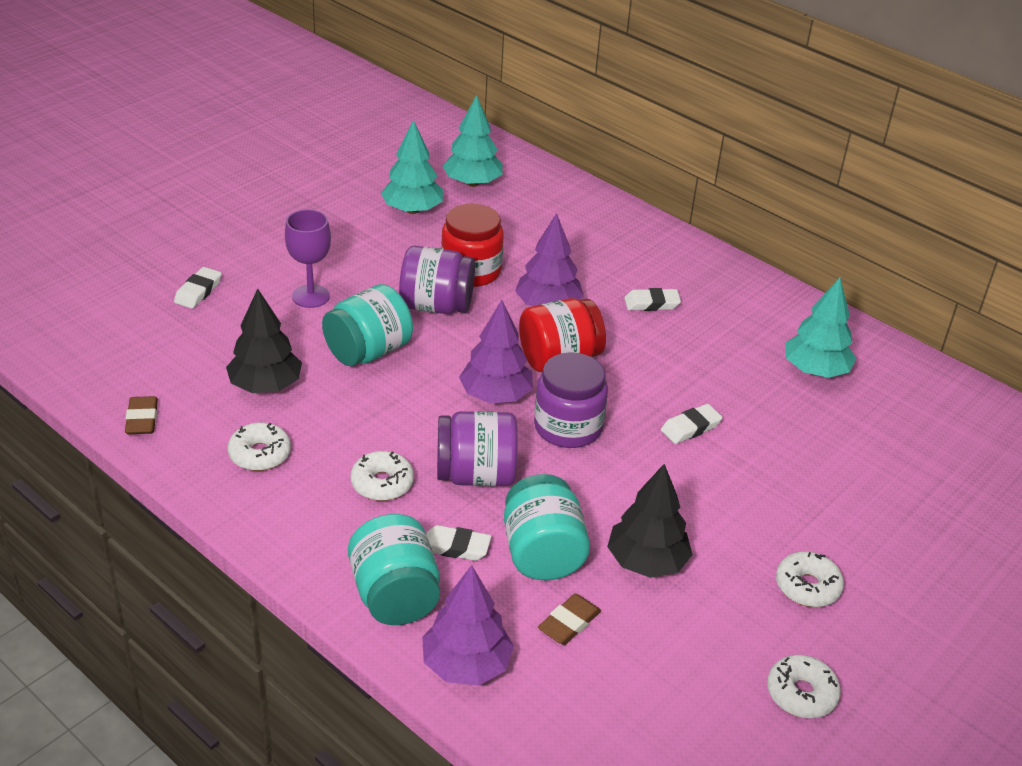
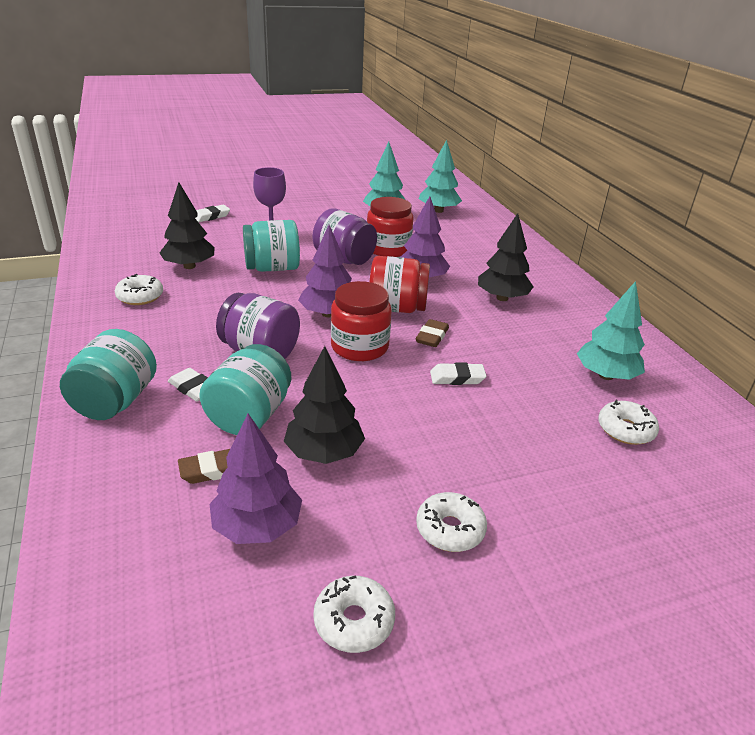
camera: 30 degrees right, 5 degrees down
(142, 419) = (100, 261): brown eraser -> brown eraser (432, 336)
(382, 483) = (192, 335): white donut -> white donut (625, 430)
(466, 665) = (104, 466): purple tree -> purple tree (257, 526)
(568, 427) = (359, 347): purple jar -> red jar
(651, 303) = (502, 298): white eraser -> black tree

